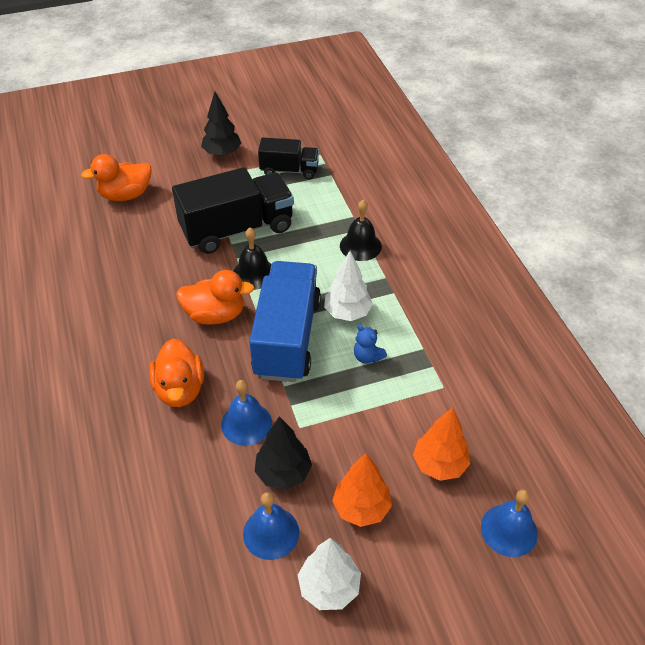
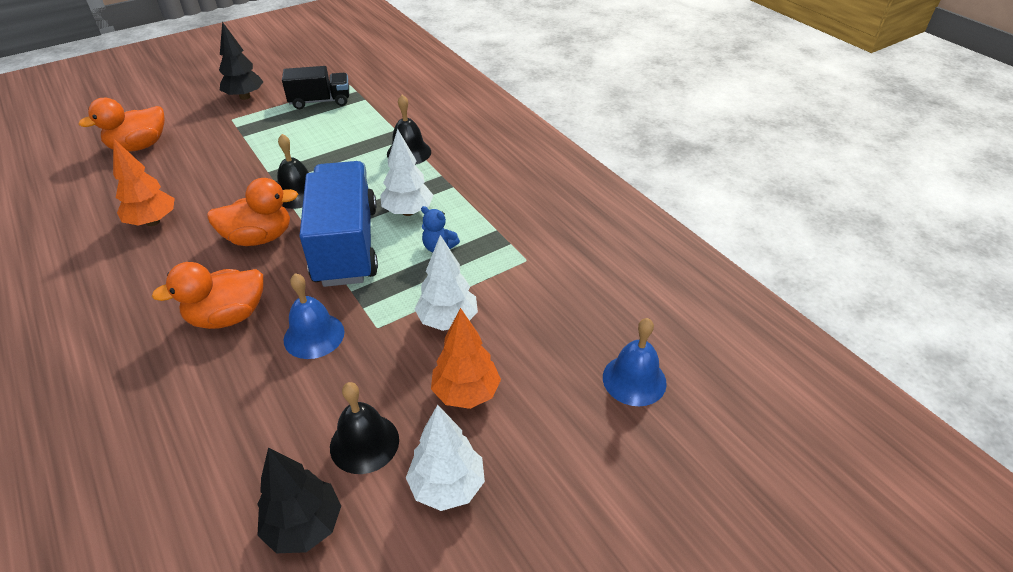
camera: 15 degrees left, 5 degrees down
(180, 389) = (228, 316): orange duck -> orange duck turned 90 degrees clockwise
(237, 229) = (272, 158): black truck -> none
(271, 533) = (364, 443): blue bell -> black bell
(283, 473) = (367, 377): black tree -> black tree (304, 526)
(360, 434) = (448, 320): none -> white tree
(439, 464) = (542, 332): orange tree -> orange tree (153, 221)

